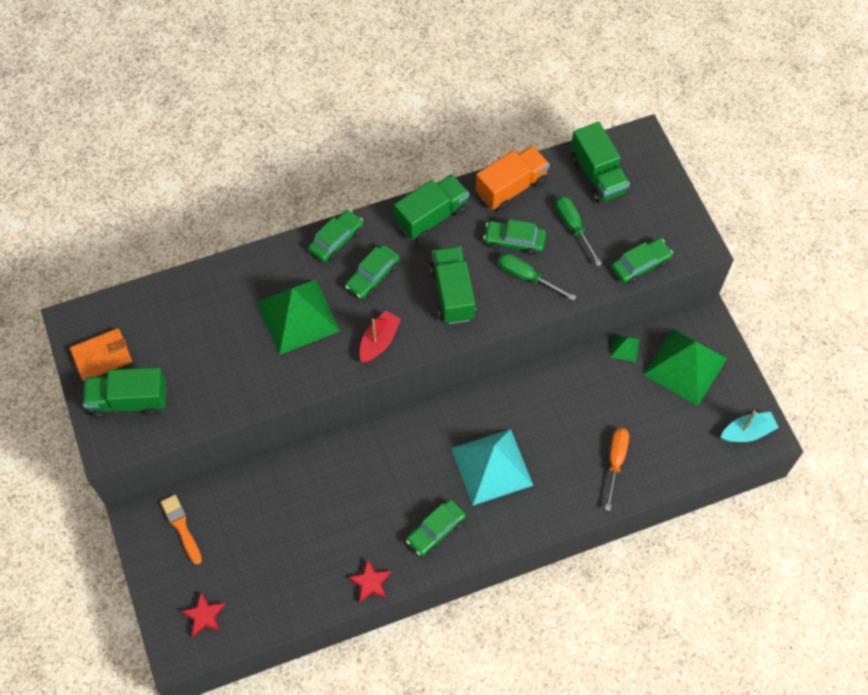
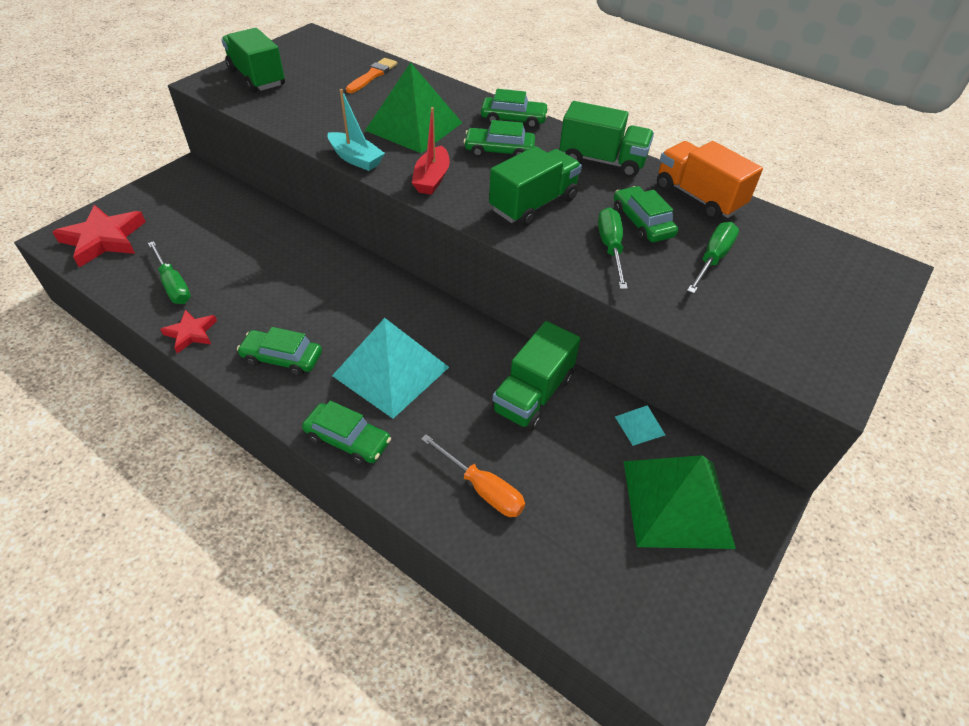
camera: 55 degrees right, 15 degrees down
(102, 356) = (290, 55): orange wallet -> none
(181, 527) = (190, 194): orange brush -> orange brush (372, 75)
(204, 615) = (104, 239): red star -> red star, size x1.78
(304, 578) = (173, 285): none -> green screwdriver
(379, 341) = (432, 179): red boat -> red boat turned 105 degrees clockwise
(511, 187) = (698, 197): orange truck -> orange truck turned 150 degrees counterclockwise
(597, 175) = (797, 252): green truck -> green truck (533, 394)
(615, 462) = (482, 488): orange screwdriver -> orange screwdriver turned 60 degrees clockwise
(624, 348) = (640, 425): green pyramid -> turquoise pyramid
(640, 265) = (737, 336): green car -> green car (348, 440)
(747, 432) = (654, 636): turquoise boat -> turquoise boat (356, 159)

